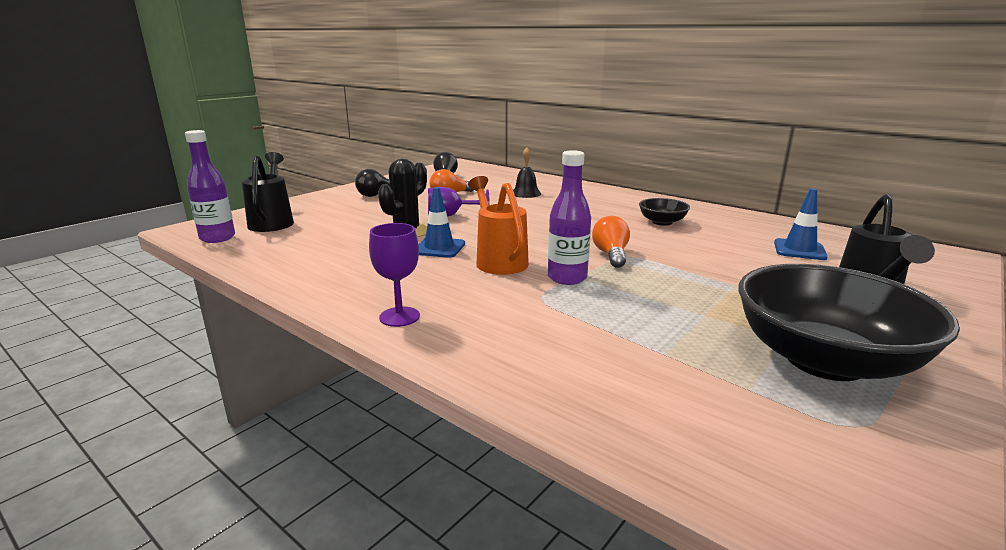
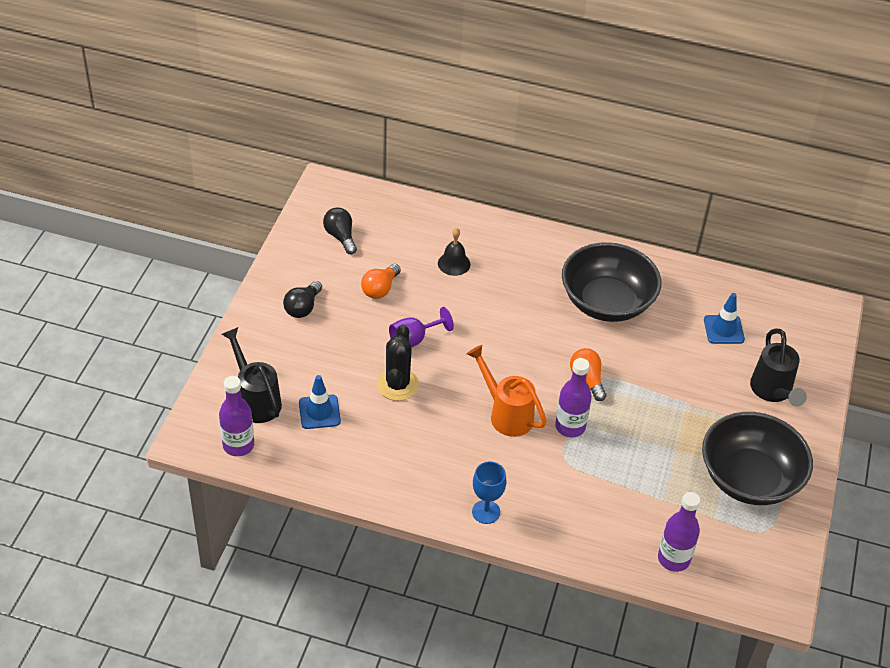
camera: 25 degrees left, 25 degrees up
(399, 317) = (486, 512): purple goblet -> blue goblet
(439, 248) = (446, 407): blue traffic cone -> blue traffic cone (319, 412)
(653, 421) = (673, 559): none -> purple bottle
(662, 222) = (606, 302): black bowl -> black bowl, size x2.14

